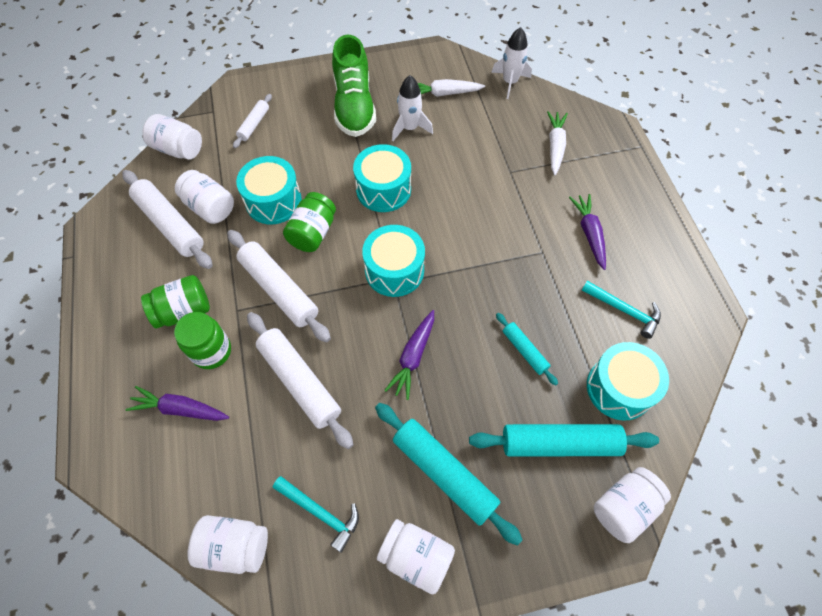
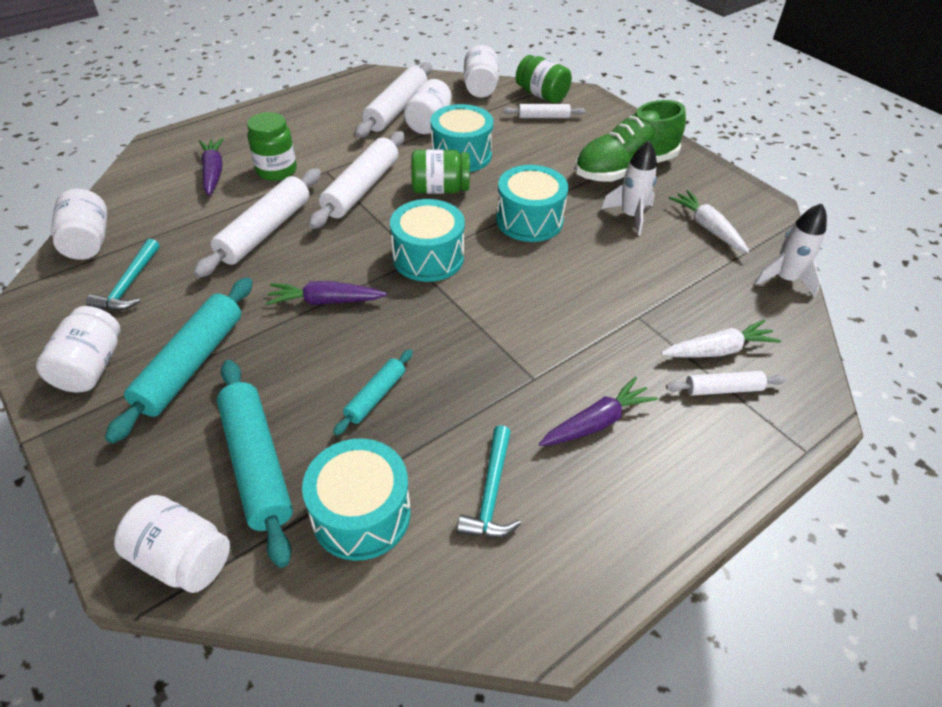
camera: 65 degrees right, 15 degrees down
(183, 311) = (311, 143): green jar -> green jar (541, 95)
(585, 160) = (723, 389): none -> white rolling pin

